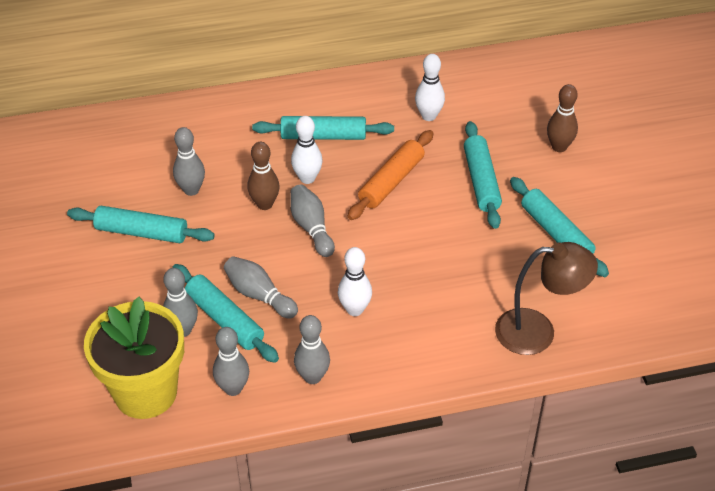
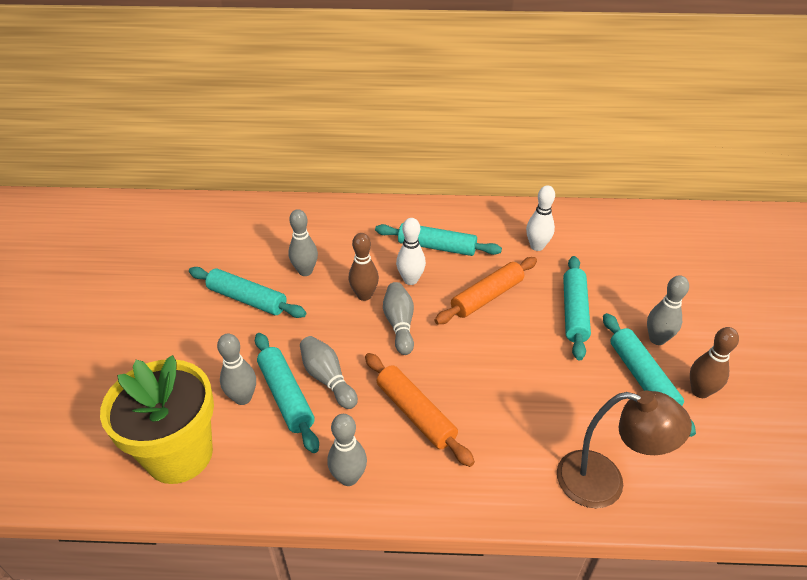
camera: 15 degrees right, 5 degrees down
(233, 388) = (265, 471): grey bowling pin -> grey bowling pin (657, 339)
(355, 309) = (415, 413): white bowling pin -> orange rolling pin
(559, 147) = (657, 294): brown bowling pin -> brown bowling pin (700, 391)

